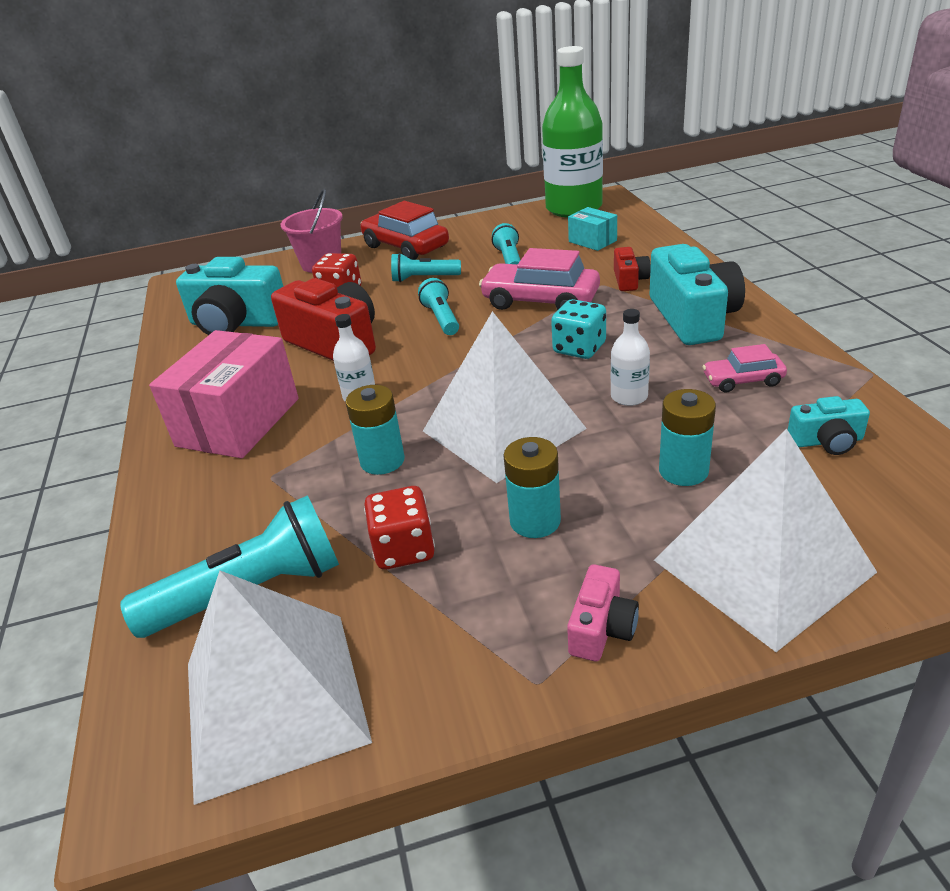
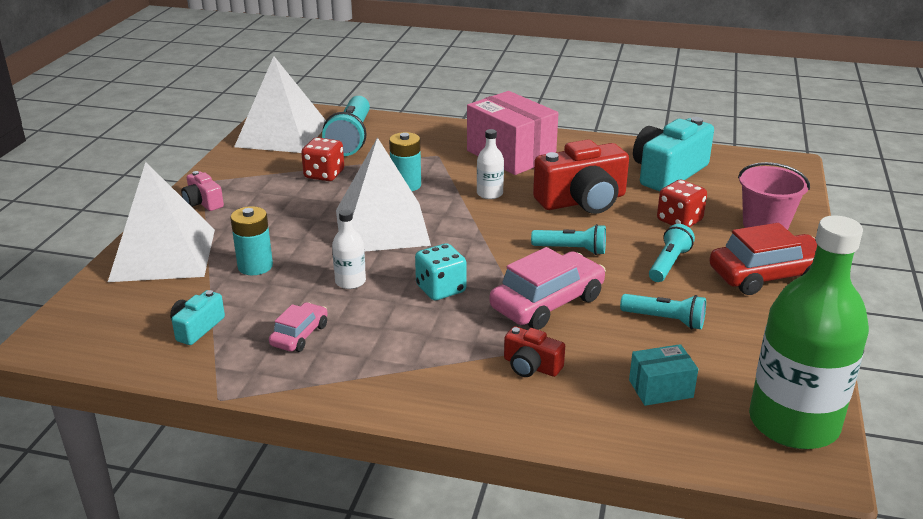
camera: 115 degrees right, 5 degrees down
(535, 521) = (290, 210): turquoise battery -> none
(693, 317) = (415, 363): turquoise camera -> none

